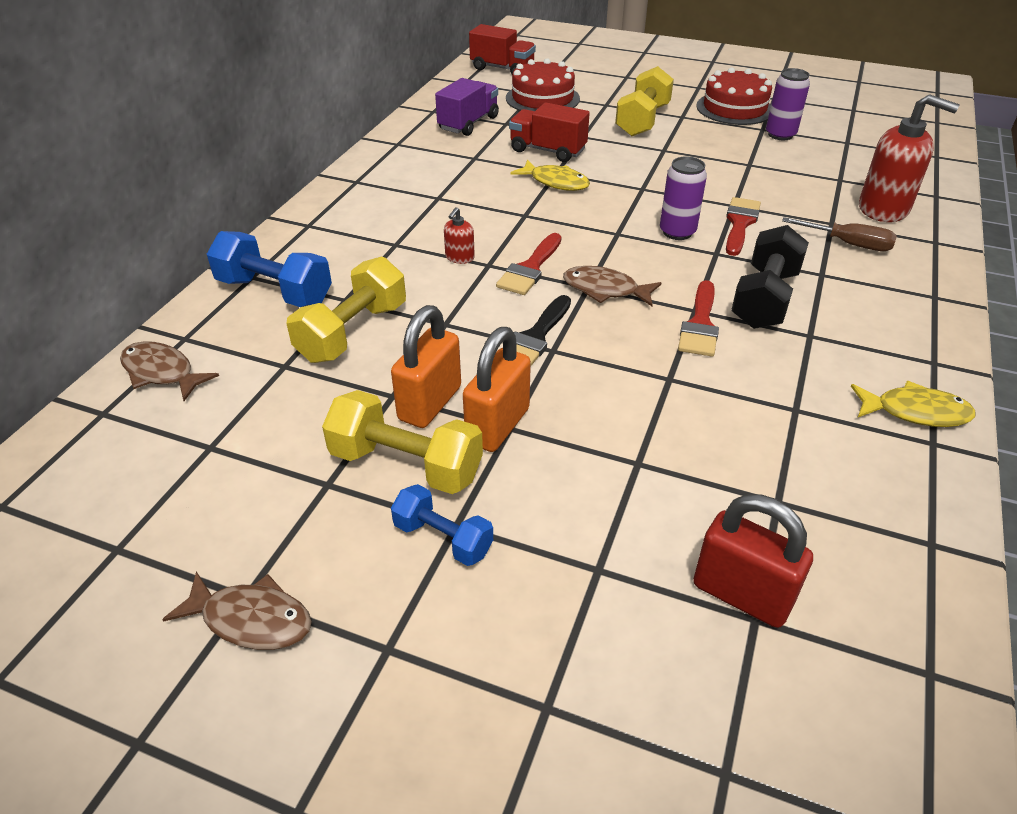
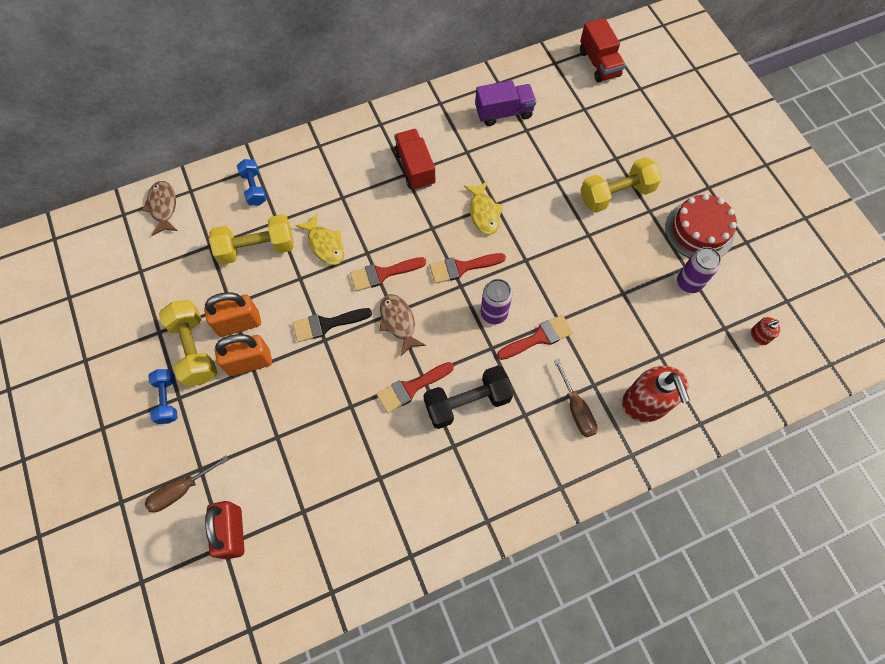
camera: 45 degrees right, 25 degrees up
(251, 619) = (77, 372): brown fish -> none
(274, 291) = (254, 188): blue dumbbell -> blue dumbbell, size x0.62
(459, 257) = (360, 235): red soap dispenser -> red soap dispenser (759, 336)
(542, 98) = (582, 119): red cake -> none
(547, 150) = (517, 178): red truck -> red truck (415, 168)
(597, 222) = (462, 267): none -> red brush
(609, 614) = (181, 490): none -> brown screwdriver
(915, 412) = (430, 534): yellow fish -> yellow fish (325, 244)

